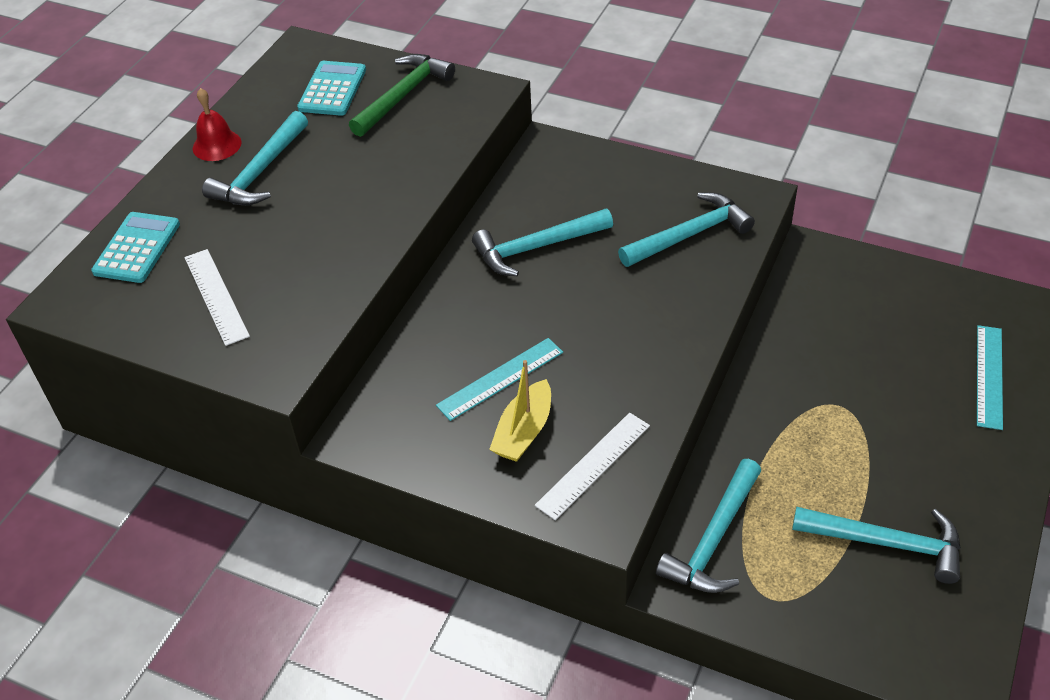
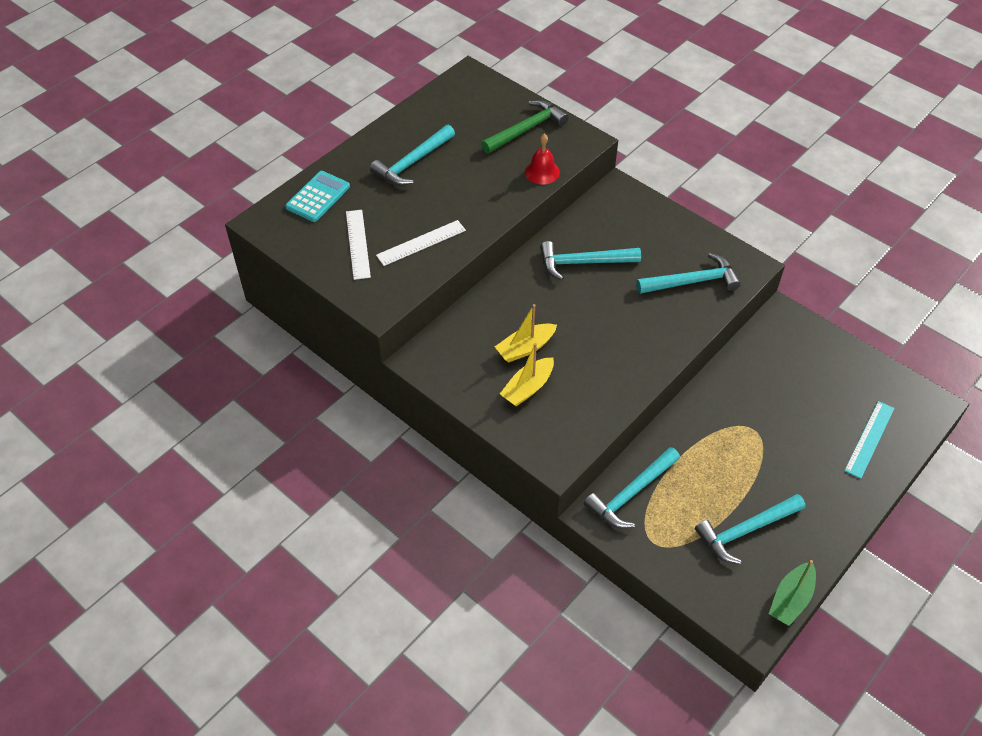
camera: 15 degrees right, 5 degrees up
(217, 145) = (390, 135): red bell -> red bell (542, 172)
(332, 89) = (480, 112): turquoise calculator -> none
(500, 378) = (525, 348): turquoise ruler -> yellow boat
(593, 465) = (564, 423): white ruler -> white ruler (421, 243)
(887, 544) = (745, 530): turquoise hammer -> turquoise hammer turned 120 degrees clockwise
(988, 620) = (791, 599): none -> green boat

